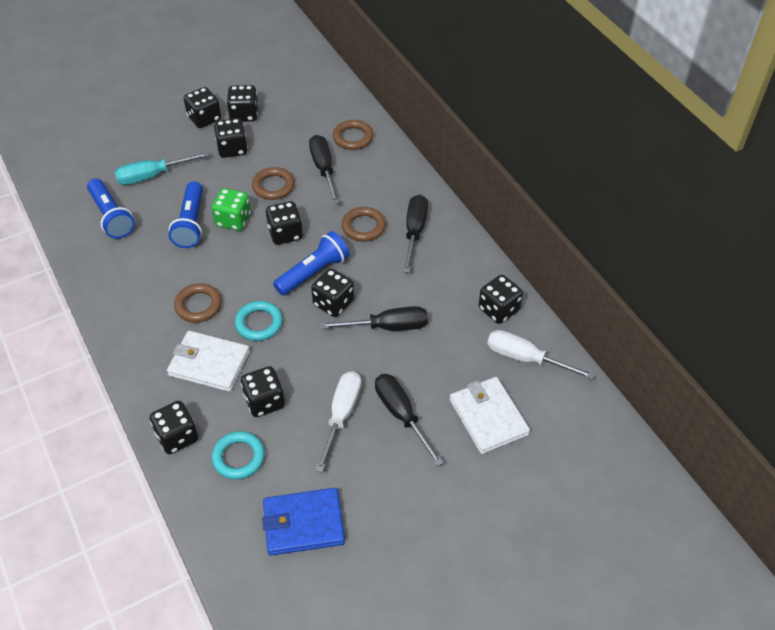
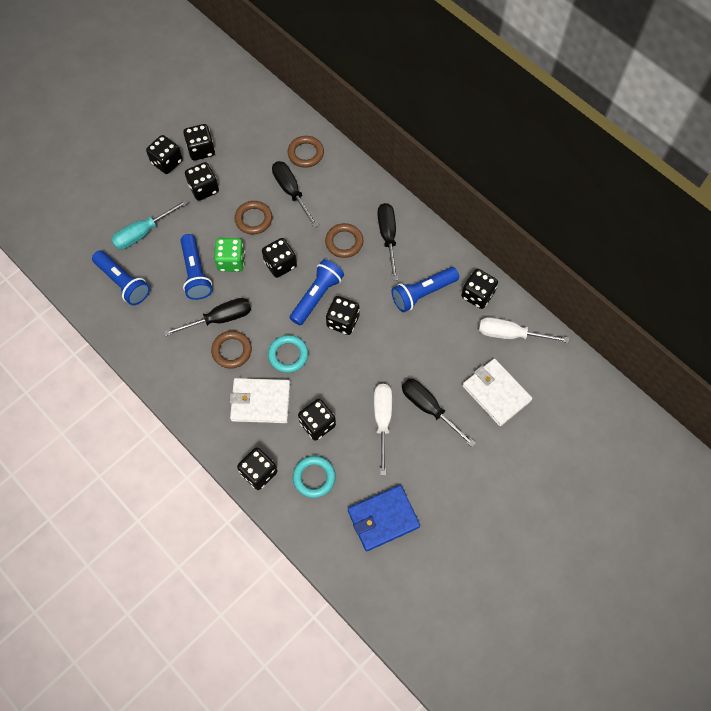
camera: 15 degrees left, 15 degrees up
(388, 327) = (394, 332): black screwdriver -> black screwdriver (220, 319)
(435, 294) = (422, 293): none -> blue flashlight

